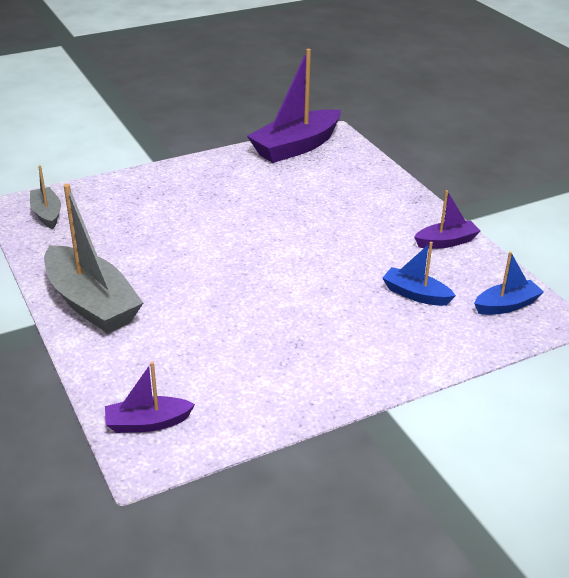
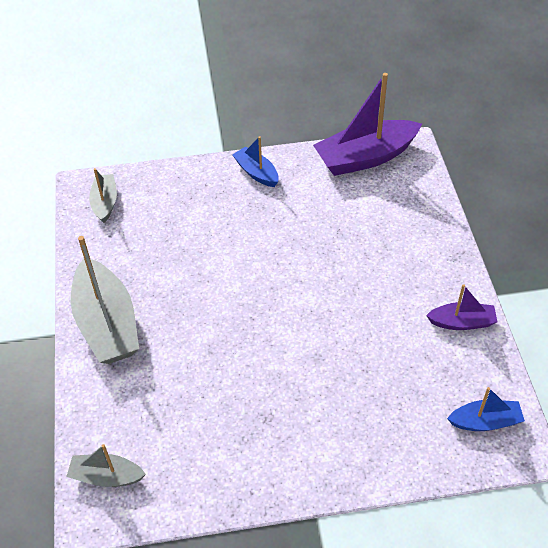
camera: 20 degrees right, 15 degrees up
(147, 423) = (106, 476): purple boat -> grey boat
(416, 294) = (401, 385): blue boat -> blue boat (256, 173)

